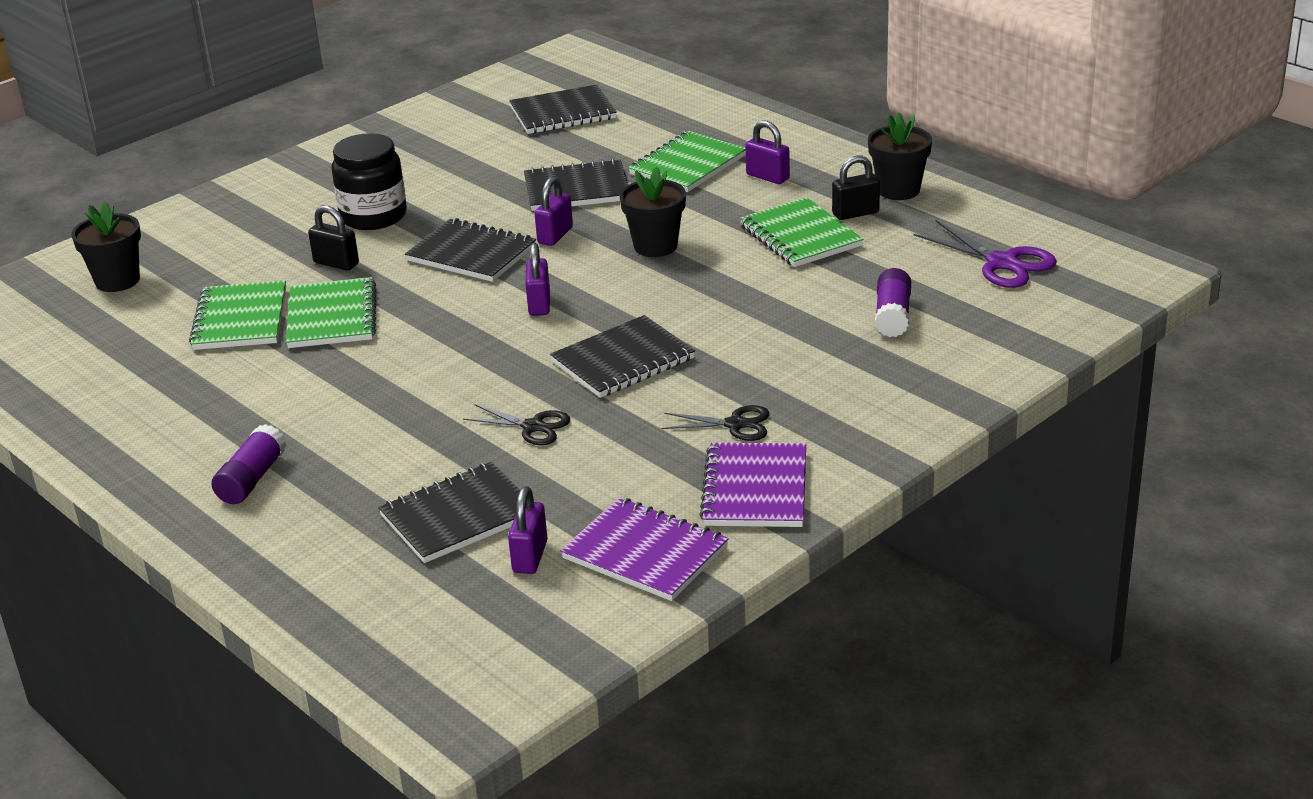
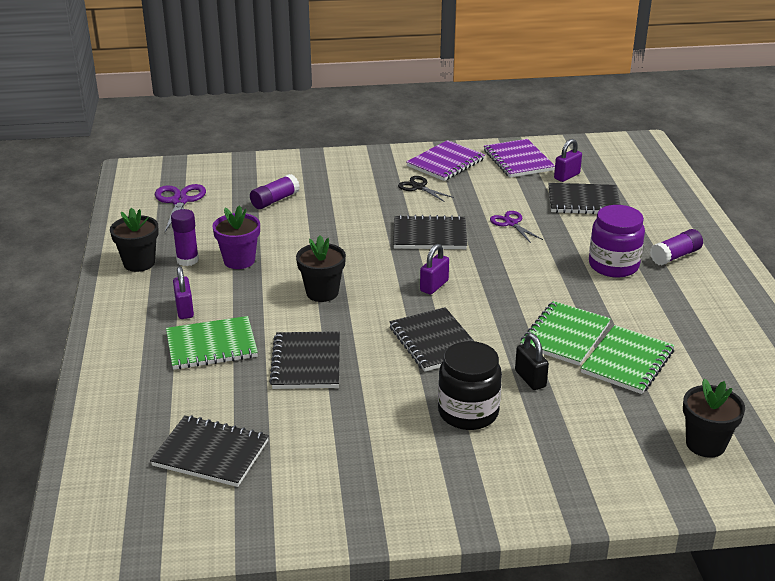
camera: 145 degrees left, 0 degrees up
(333, 426) = (613, 265): none -> purple jar
(533, 427) = (511, 223): black scissors -> purple scissors
(555, 235) = (368, 330): purple padlock -> none
(577, 189) = (306, 363): black notebook -> black notebook turned 60 degrees clockwise
(800, 236) = (239, 260): green notebook -> purple flower pot
(855, 213) = (187, 260): black padlock -> purple glue stick

